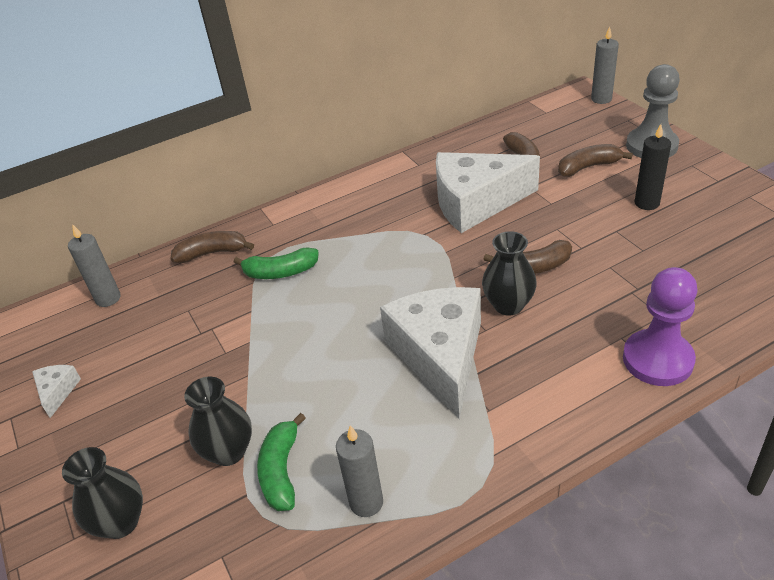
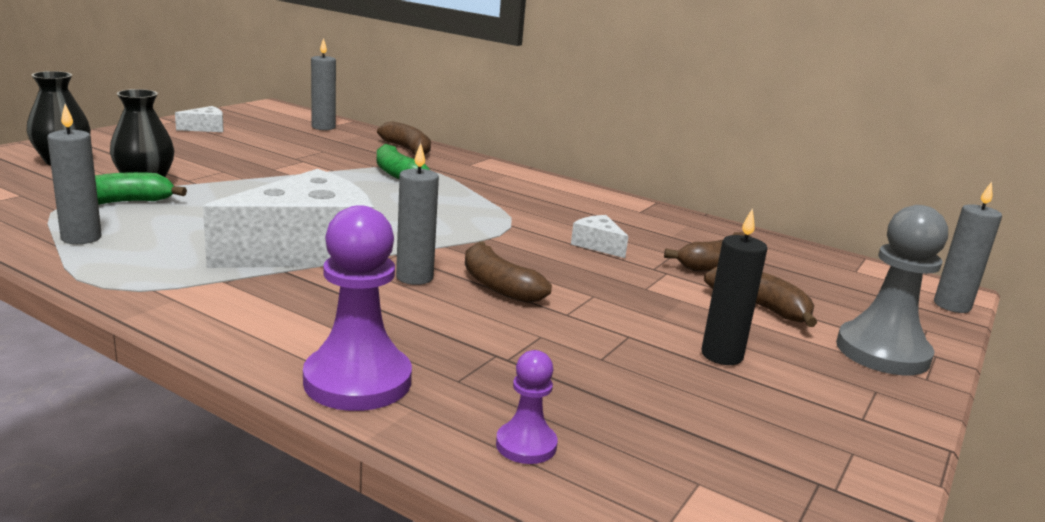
camera: 55 degrees right, 20 degrees down
(476, 203) = (598, 245): white cheese -> white cheese, size x0.41
(508, 305) = (414, 277): black vase -> grey candle
(736, 305) = (526, 445): none -> purple pawn

